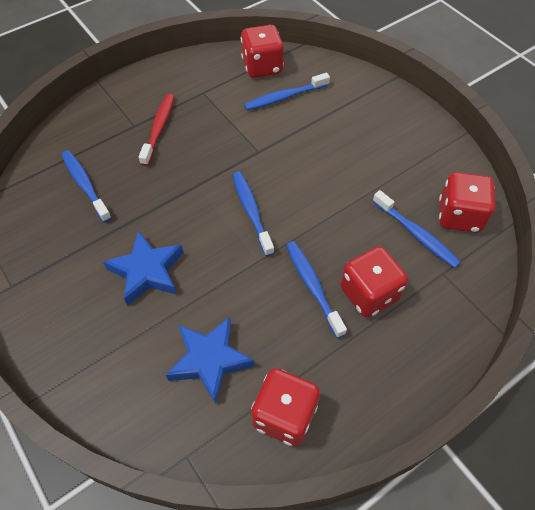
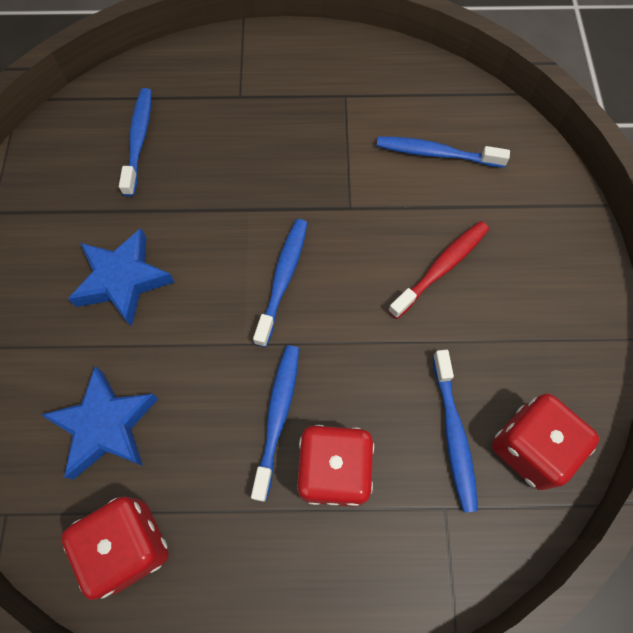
camera: 35 degrees right, 10 degrees up
(159, 128) = (263, 115): red toothbrush -> red toothbrush (441, 268)
(262, 67) = (440, 98): red dice -> none

